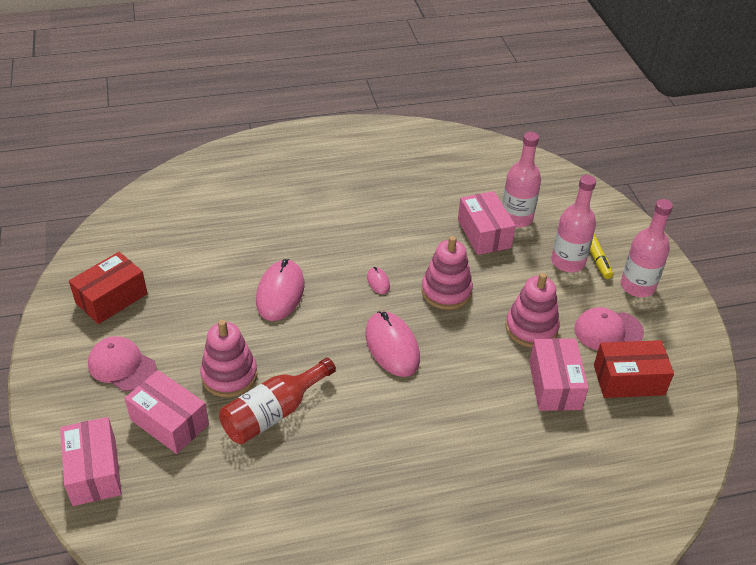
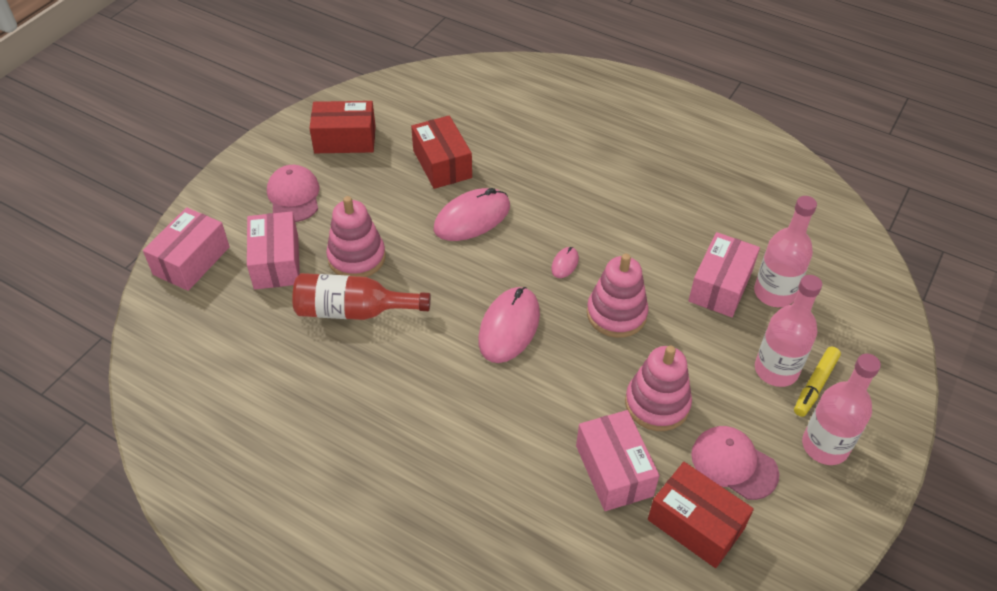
camera: 45 degrees right, 5 degrees up
(212, 269) = (442, 164): none -> red box
(554, 385) = (614, 470): pink box -> pink box turned 60 degrees counterclockwise

